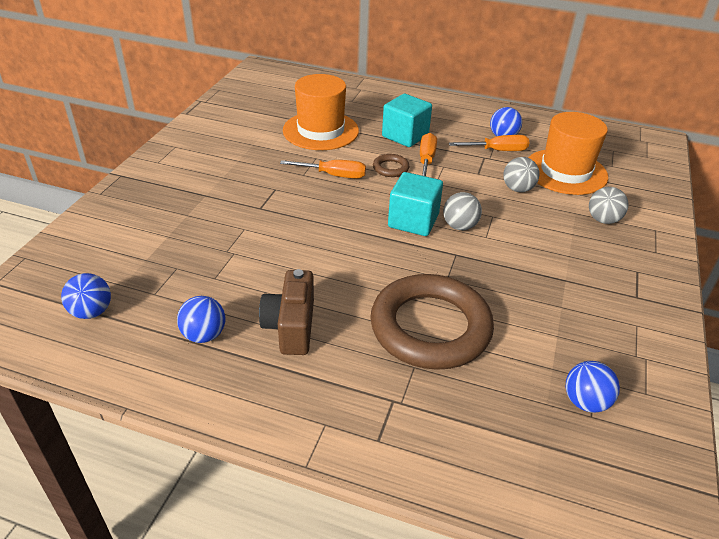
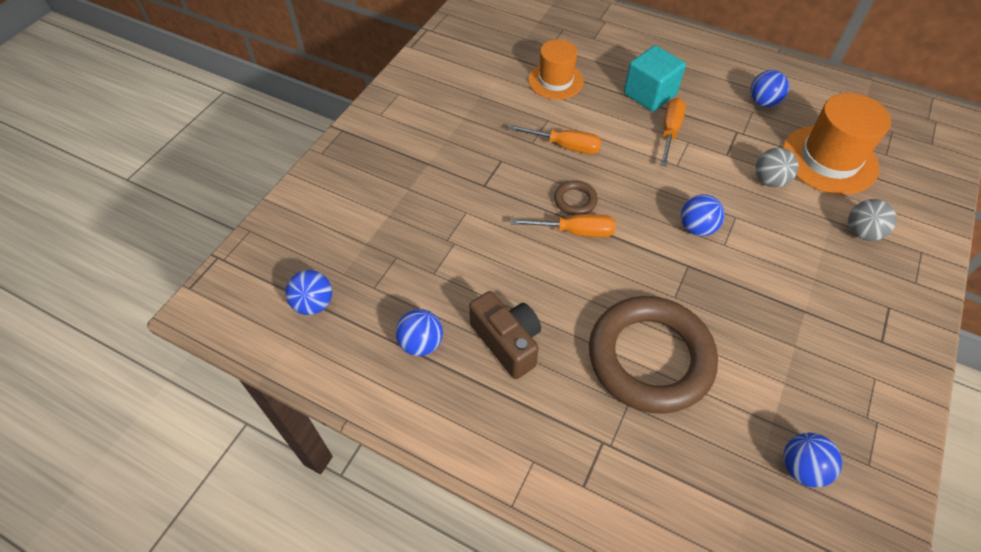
camera: 10 degrees right, 15 degrees up
(291, 327) = (507, 342): brown camera -> brown camera turned 135 degrees clockwise
(320, 131) = (555, 81): orange hat -> orange hat, size x0.66
(390, 168) = (629, 140): brown ring -> brown ring (575, 200)
(413, 221) = (646, 216): turquoise cube -> none
(459, 226) = (697, 228): grey ball -> blue ball
(498, 151) = (754, 123): orange screwdriver -> orange screwdriver (575, 231)

